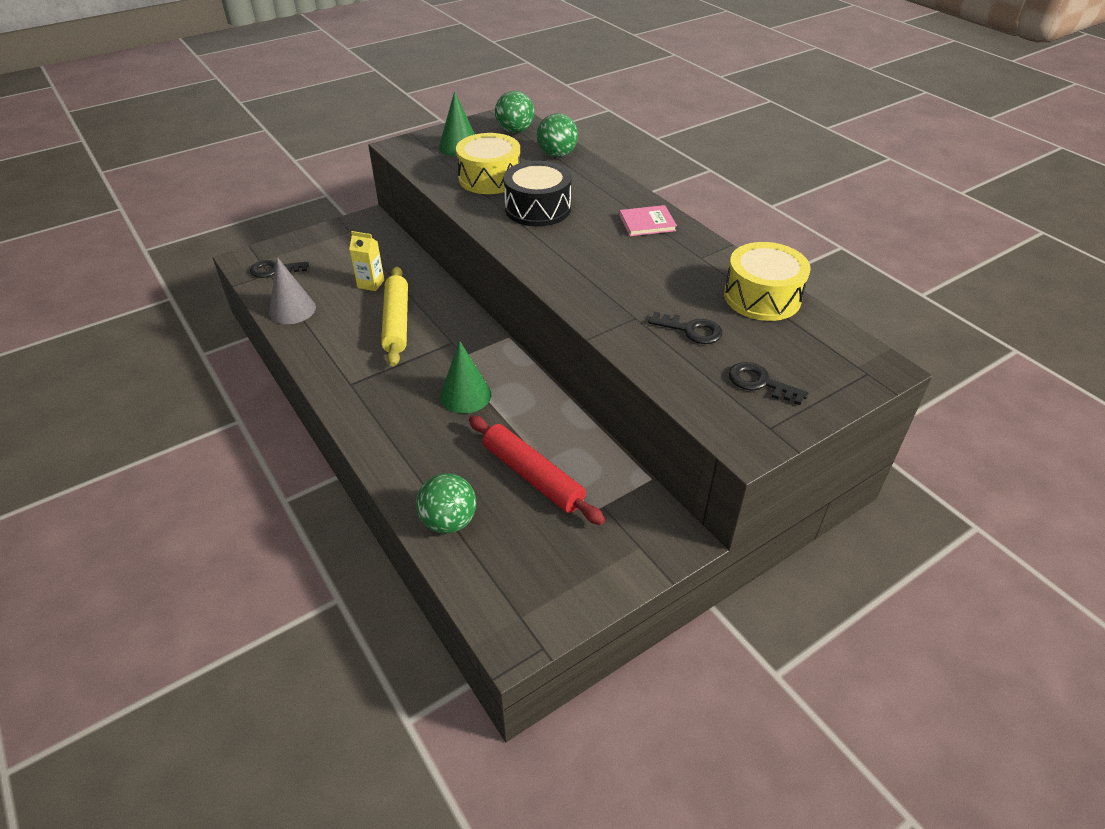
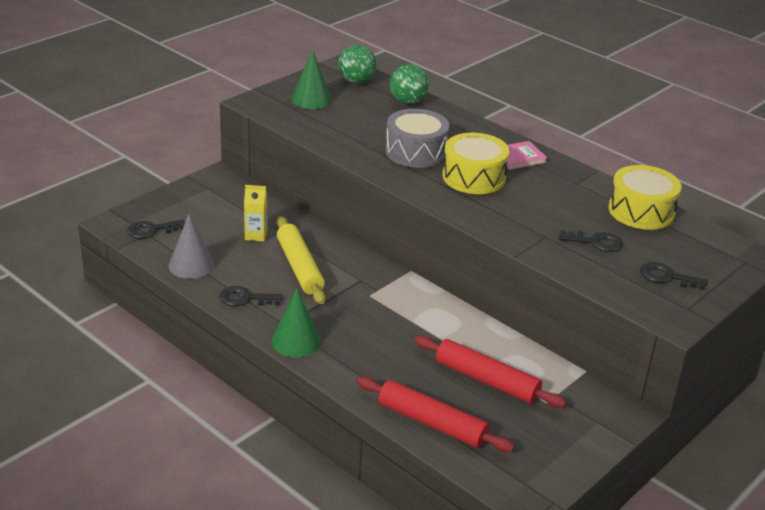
camera: 15 degrees left, 10 degrees down
(325, 351) = (245, 298): none -> black key
(449, 521) = (432, 423): green ball -> red rolling pin
(465, 395) = (396, 322): green cone -> green cone (296, 341)
(489, 178) = (357, 127): yellow drum -> yellow drum (474, 177)
(537, 208) = (416, 152): black drum -> grey drum

